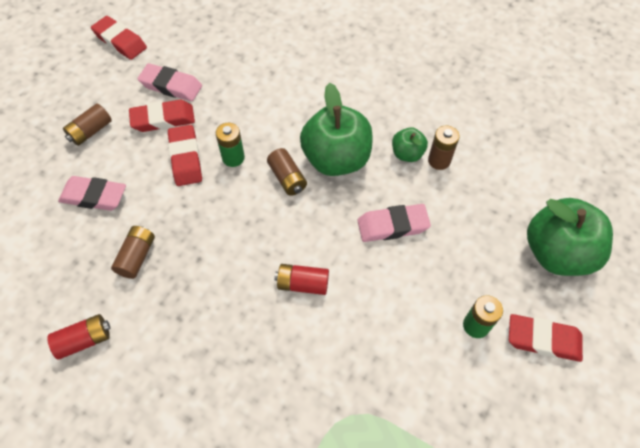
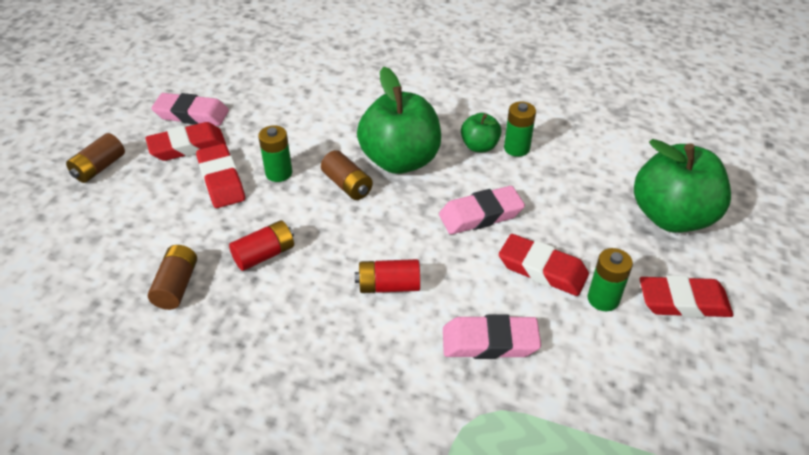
camera: 10 degrees left, 15 degrees down
(84, 340) = (121, 385): red battery -> red battery (264, 255)
(94, 196) = (112, 231): pink eraser -> pink eraser (490, 342)
(120, 41) = (123, 80): red eraser -> red eraser (542, 269)
(439, 160) = (516, 148): brown battery -> green battery

